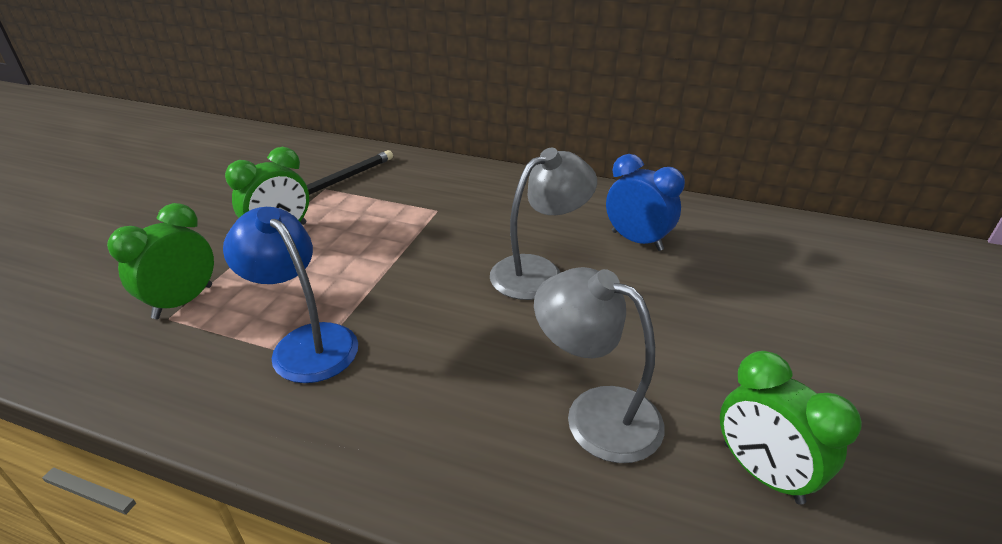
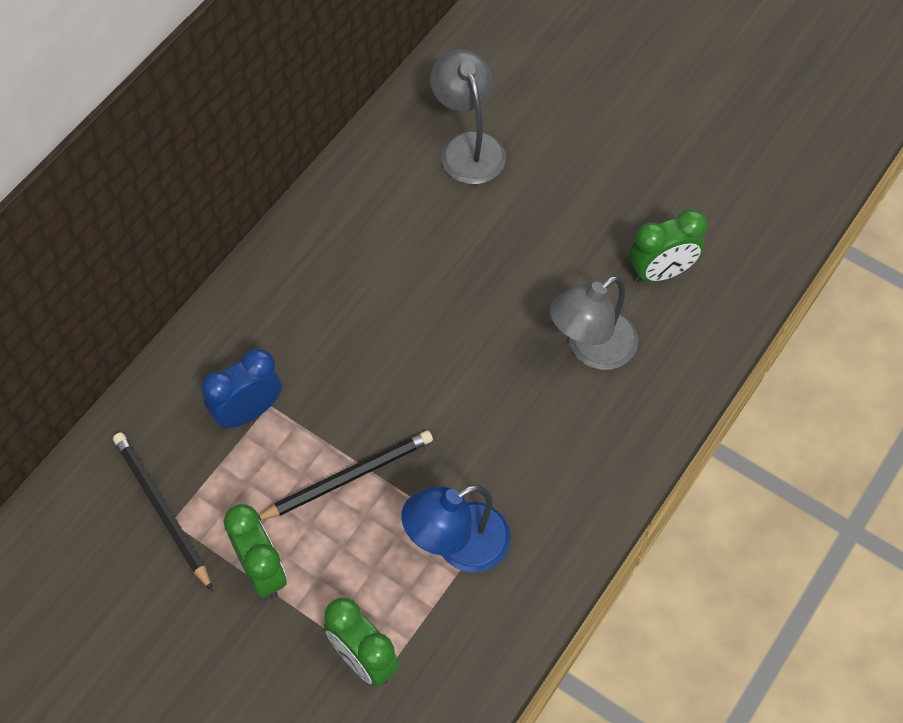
camera: 75 degrees left, 25 degrees up
(376, 260) = (348, 477): none -> black pencil
(538, 272) = (414, 337): grey lamp -> grey lamp (468, 147)
(637, 241) = (391, 240): blue clock -> blue clock (248, 412)

